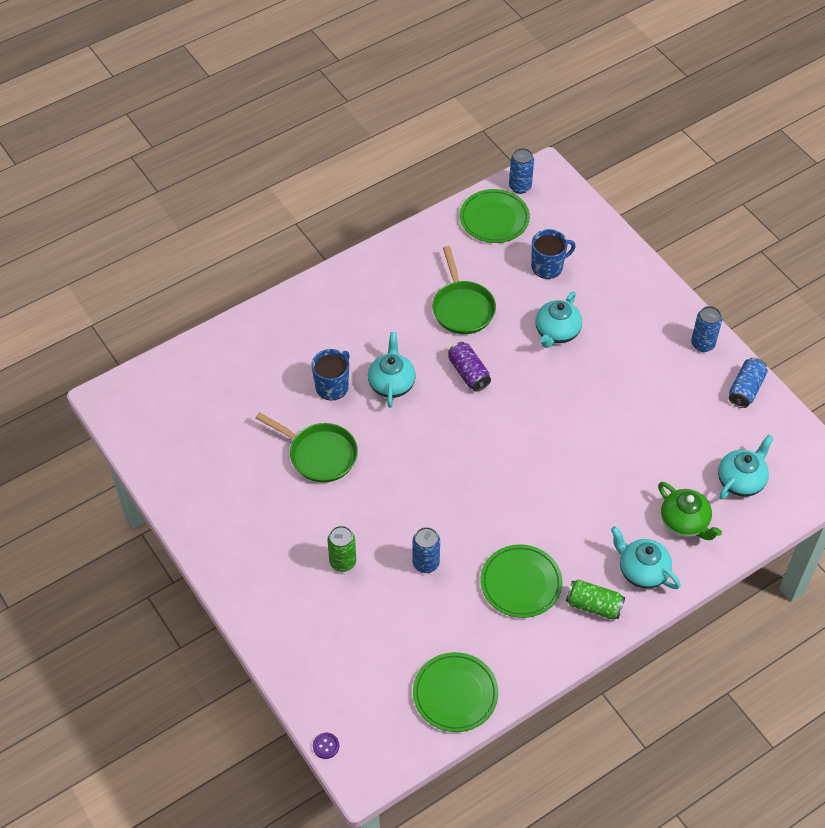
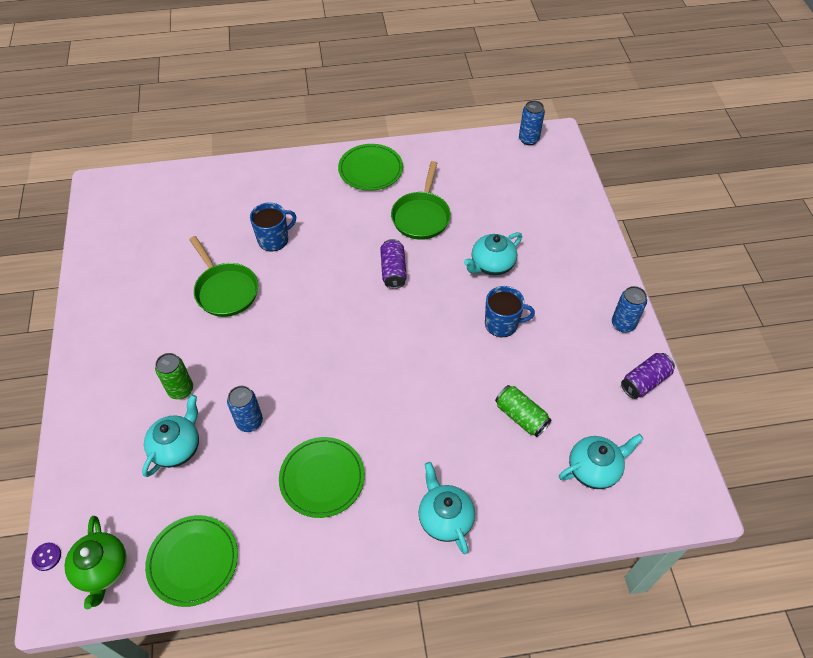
camera: 25 degrees right, 0 degrees up
(391, 383) = (323, 255): turquoise teapot -> turquoise teapot (177, 447)
(494, 219) = (492, 156): green plate -> green plate (370, 170)
(548, 266) = (515, 208): blue mug -> blue mug (502, 324)
(594, 605) = (377, 532): green can -> green can (521, 416)
(685, 522) = (514, 487): green teapot -> green teapot (102, 569)
(746, 389) = (644, 381): blue can -> purple can

